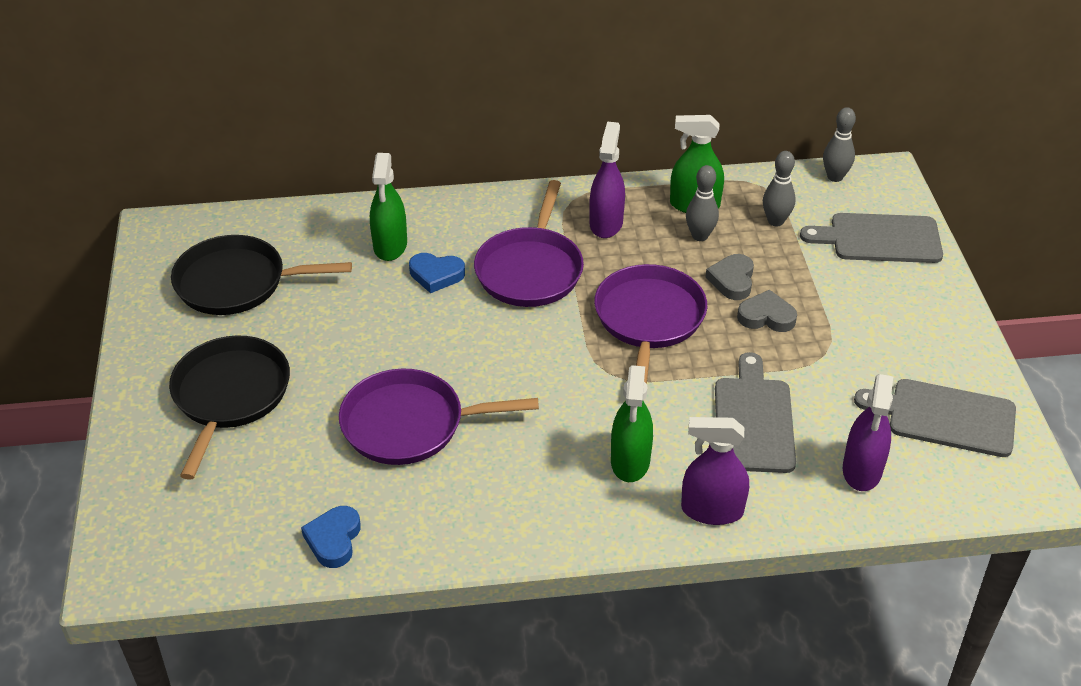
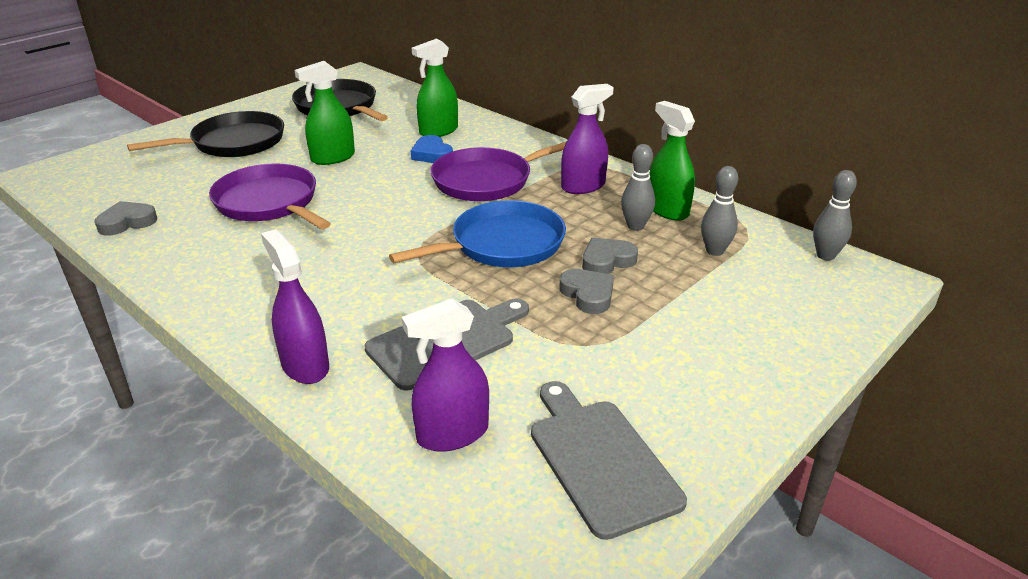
camera: 50 degrees right, 10 degrees down
(334, 539) = (127, 222): blue heart -> grey heart
(630, 461) = (325, 301): green spray bottle -> green spray bottle (333, 158)
(649, 319) = (502, 244): purple pan -> blue pan
(879, 238) = (790, 311): grey cutting board -> none

